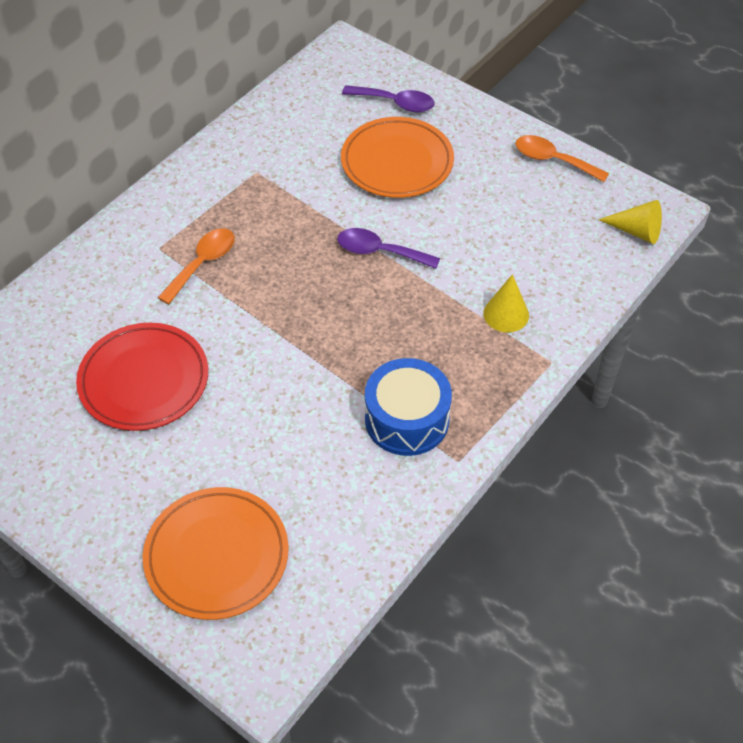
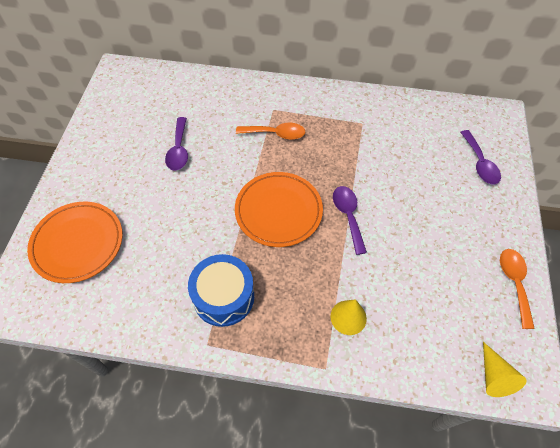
camera: 60 degrees right, 5 degrees up
(144, 380) = (179, 150): red plate -> purple spoon
(397, 162) = (430, 189): orange plate -> orange plate (278, 211)

